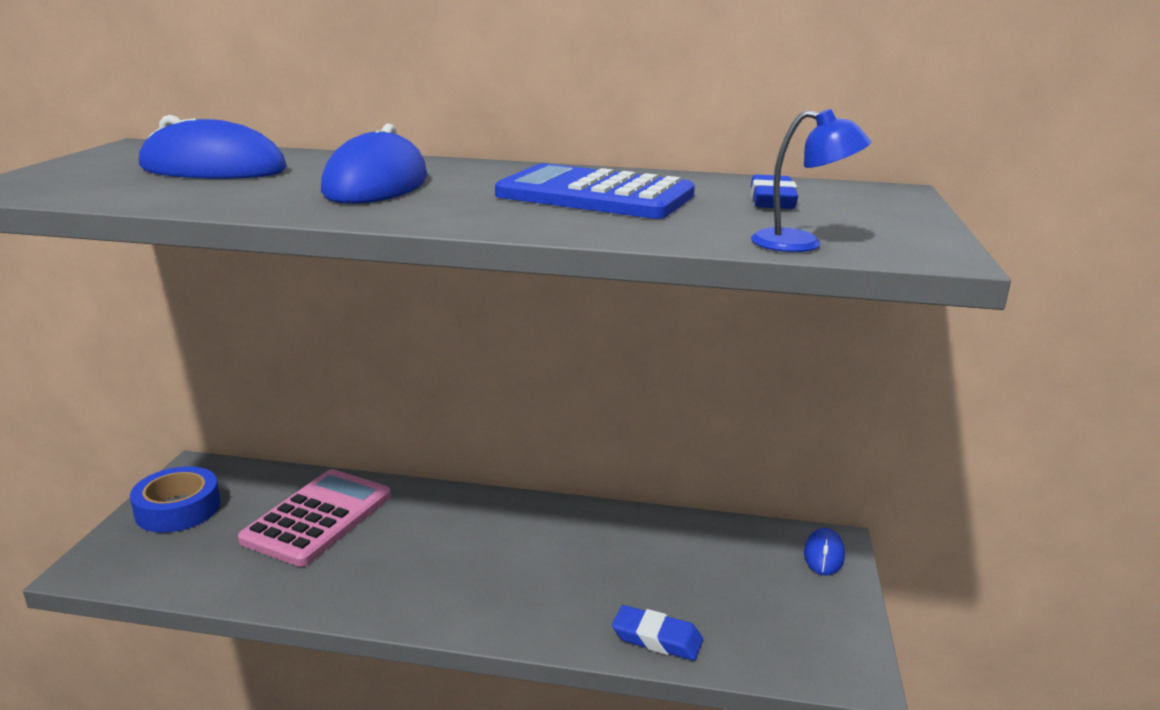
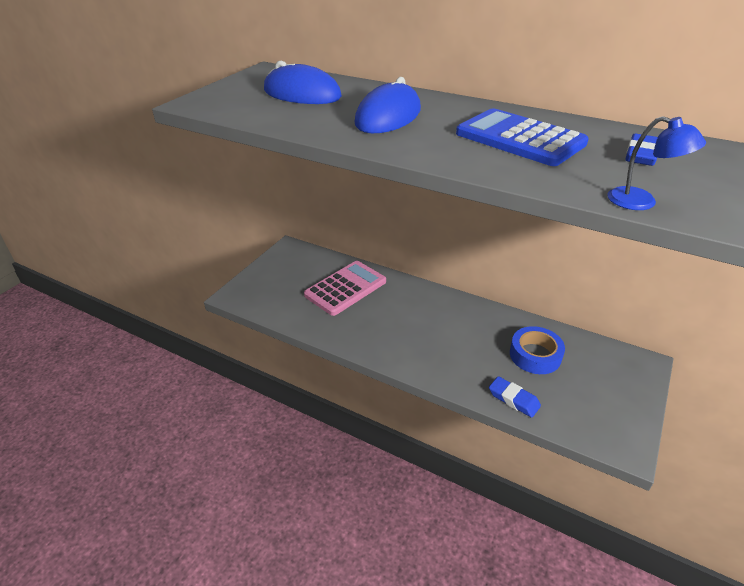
camera: 20 degrees right, 15 degrees up
(178, 509) = (278, 270): blue tape -> blue tape (535, 355)
(824, 555) = (635, 370): blue mouse -> none

